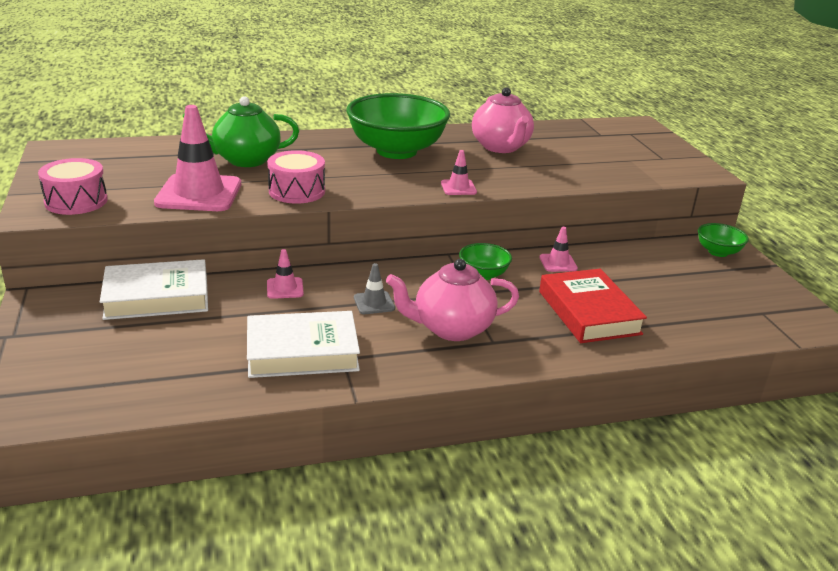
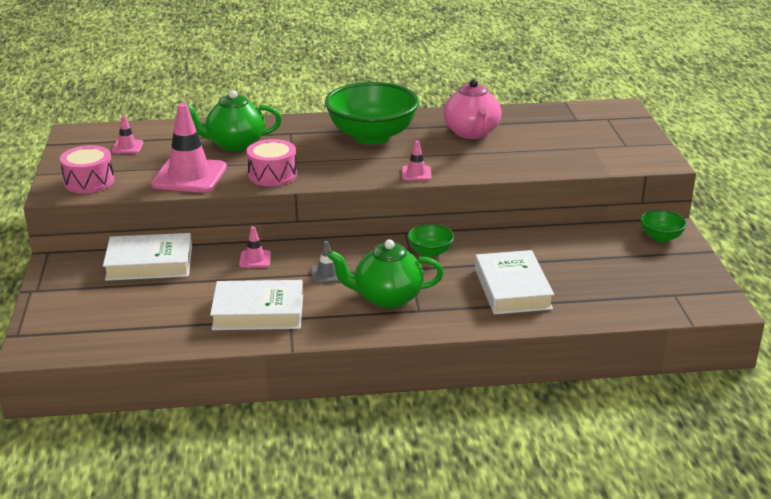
camera: 10 degrees right, 0 degrees up
(451, 328) = (387, 298): pink teapot -> green teapot
(558, 263) = (502, 244): pink traffic cone -> pink traffic cone (127, 147)
(588, 312) = (512, 289): red book -> white book

